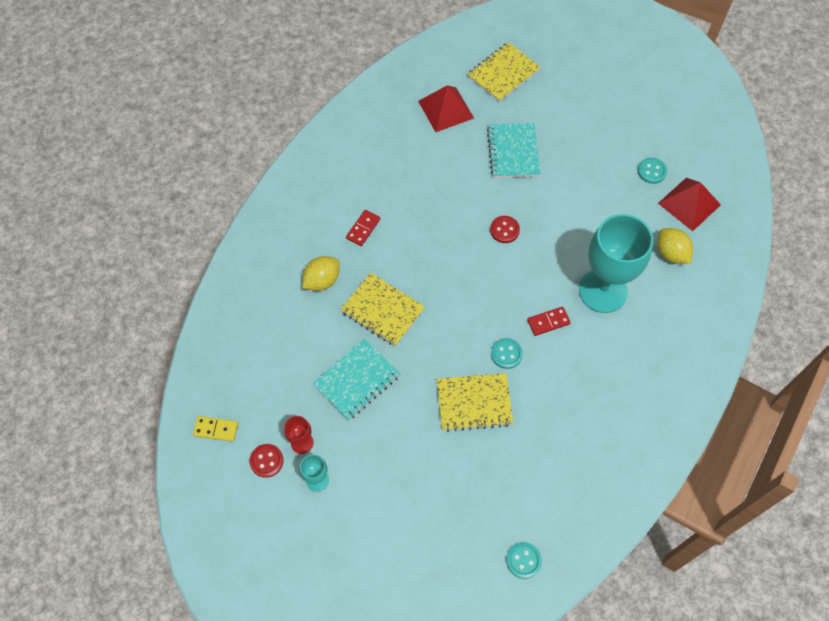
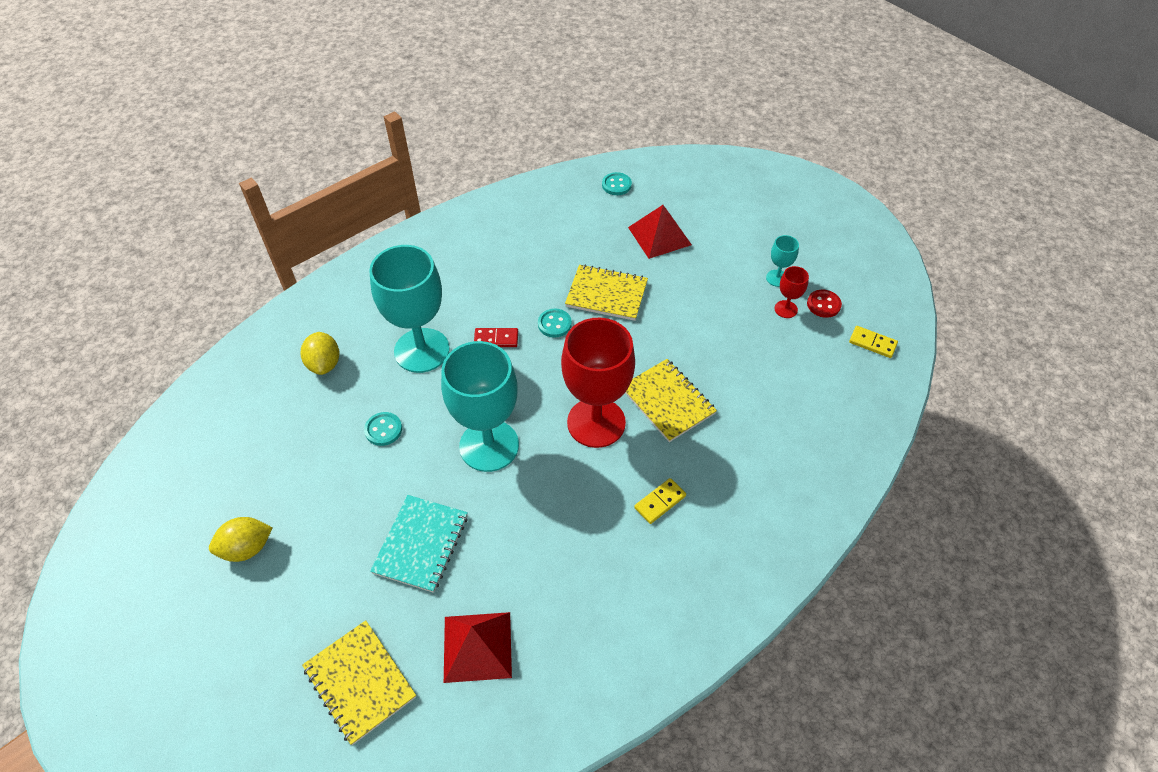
camera: 160 degrees left, 10 degrees down
(322, 281) = (728, 454): yellow lemon -> yellow lemon (247, 548)
(356, 380) = (717, 344): turquoise notebook -> none
(363, 229) = (660, 502): red domino -> yellow domino
(432, 274) = (596, 422): none -> red goblet
(503, 73) = (360, 682): yellow notebook -> yellow notebook turned 75 degrees clockwise
(504, 230) = (489, 445): red button -> turquoise goblet
(651, 171) = (271, 460): turquoise button -> turquoise button (383, 430)
(689, 204) = (261, 408): red pyramid -> red pyramid (659, 236)

